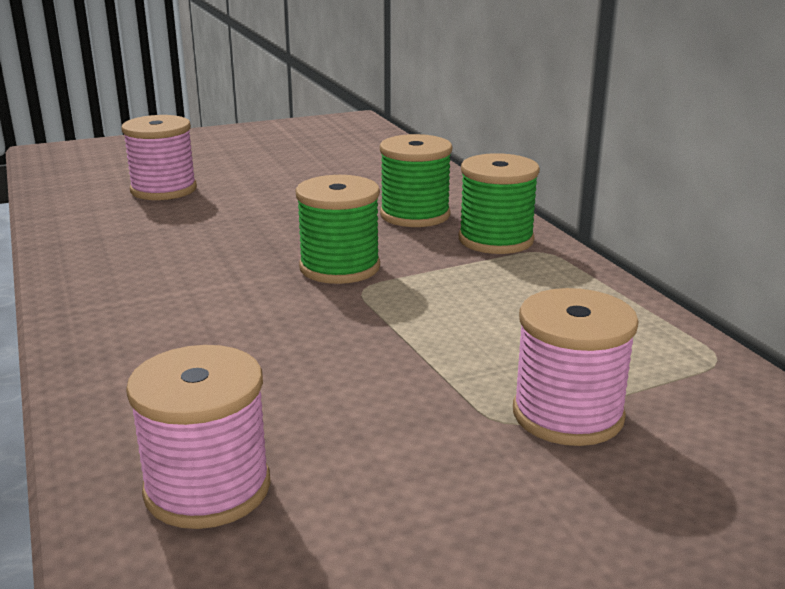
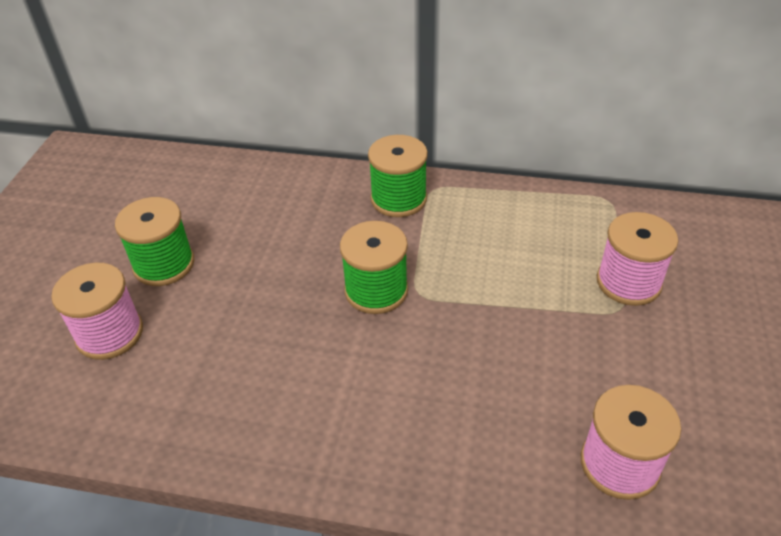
camera: 55 degrees left, 20 degrees up
(415, 215) = (321, 214): green spool -> green spool (164, 264)

